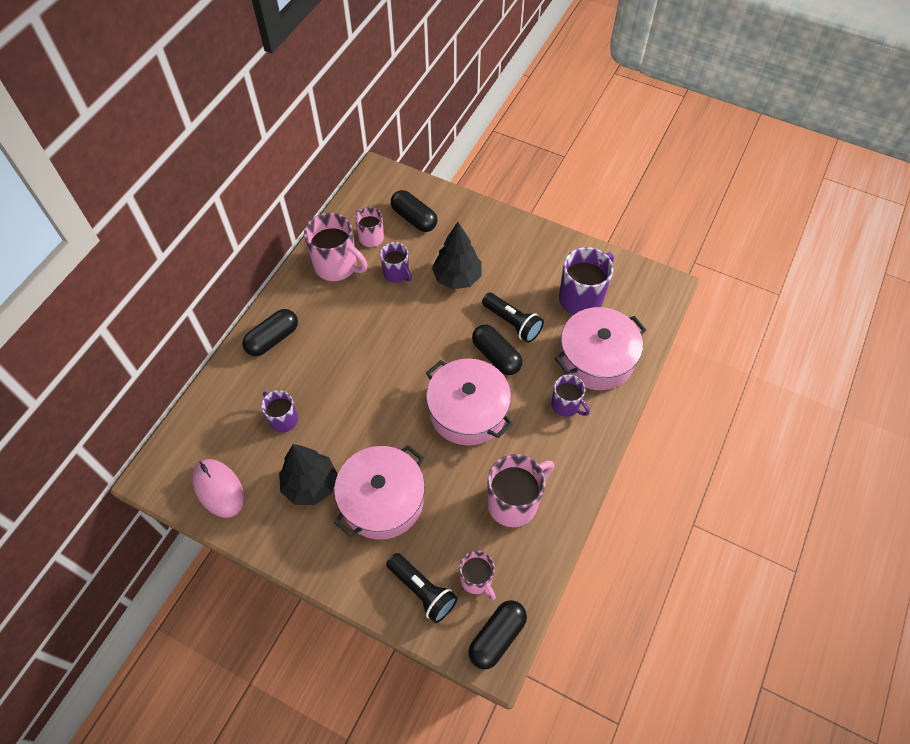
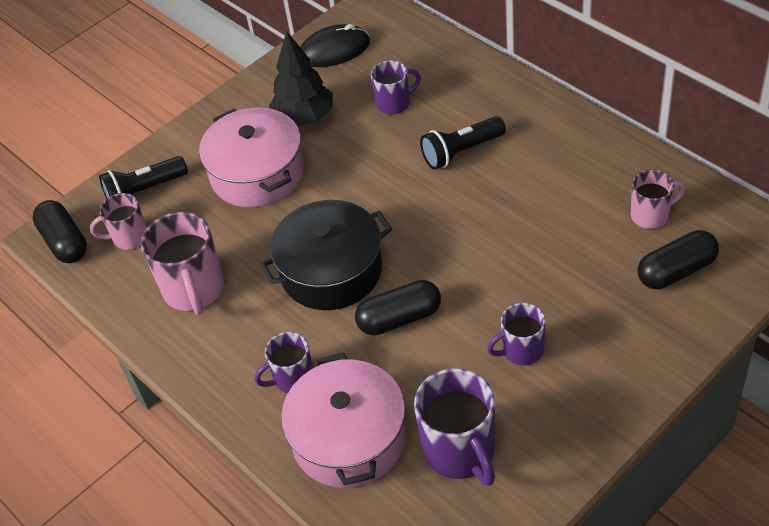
camera: 115 degrees right, 10 degrees down
(218, 489) = (334, 50): pink mouse -> black mouse
(273, 339) = (507, 103): black capsule -> none
(337, 266) = (606, 173): pink mug -> none
(396, 273) = (575, 234): purple mug -> purple mug (521, 350)
(457, 278) = (547, 301): black tree -> none
(468, 411) = (331, 270): pink pot -> black pot
(512, 323) = (446, 350): black flashlight -> black flashlight (461, 151)

